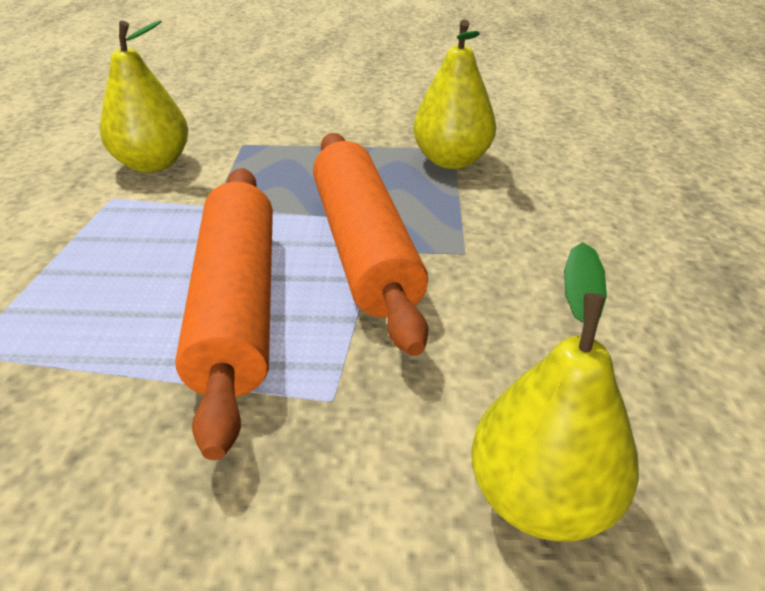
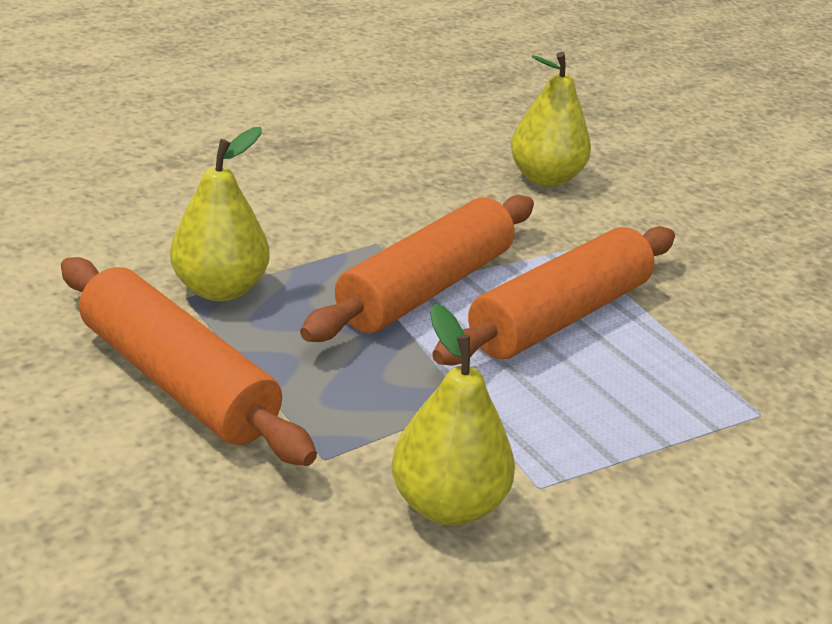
camera: 130 degrees left, 5 degrees down
(364, 124) = (177, 380): none -> orange rolling pin

